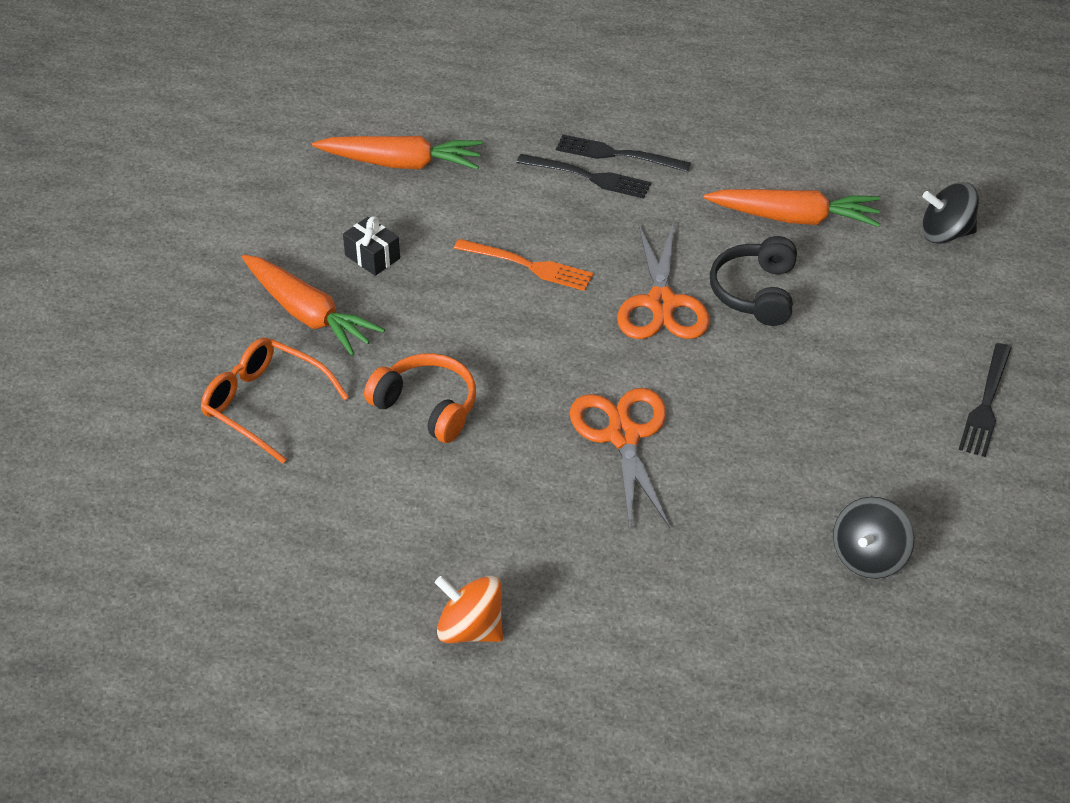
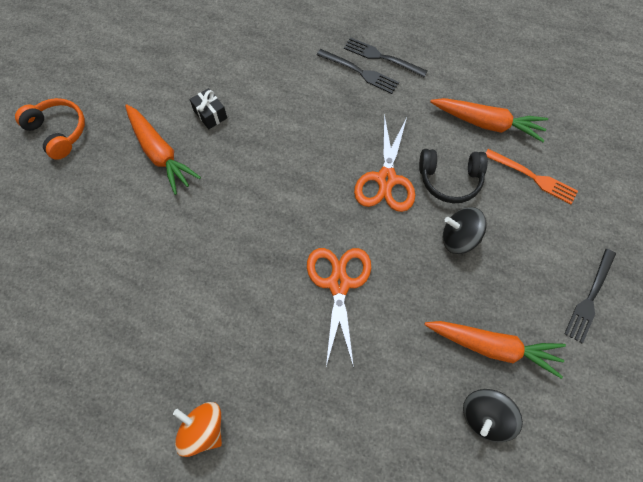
camera: 10 degrees right, 20 degrees up
(265, 405) = (116, 220): orange glasses -> none
(401, 163) = (245, 45): orange carrot -> orange carrot (492, 347)
(427, 407) = (217, 239): orange headphones -> orange headphones (58, 132)
(529, 266) = (307, 136): orange fork -> orange fork (533, 177)
(755, 292) = (450, 180): black headphones -> black headphones turned 105 degrees counterclockwise
(945, 233) = (586, 150): black spinning top -> black spinning top (459, 238)

